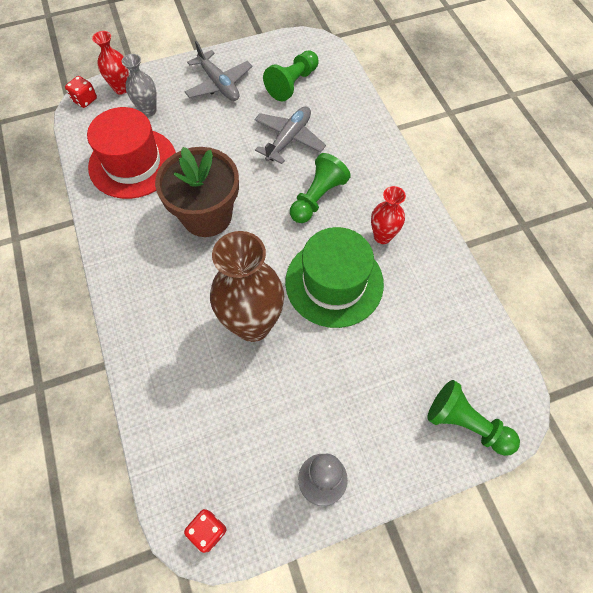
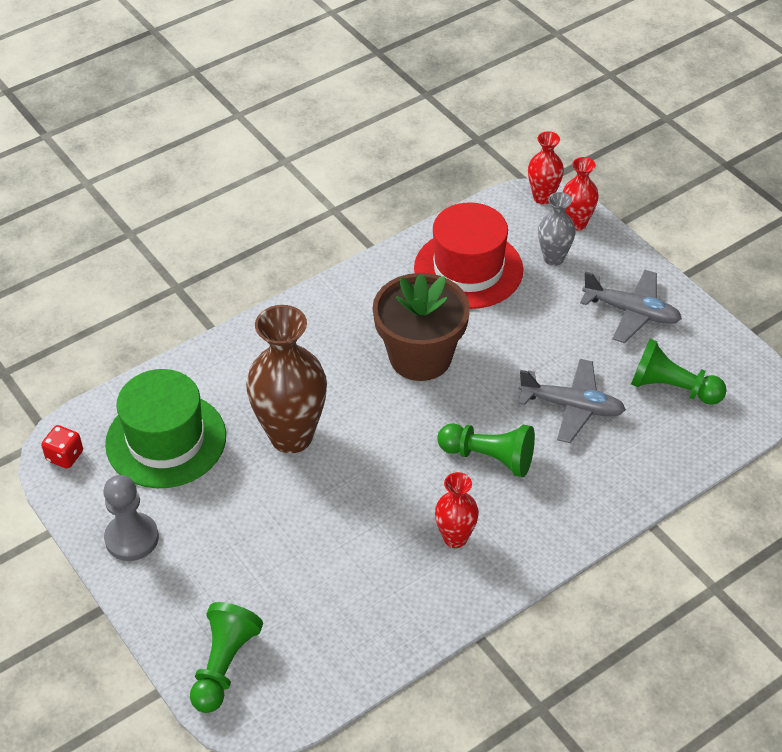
camera: 75 degrees right, 15 degrees down
(85, 100) = (543, 197): red dice -> red vase
(219, 84) = (631, 312): grey plane -> grey plane turned 105 degrees counterclockwise
(334, 282) = (370, 500): green hat -> green hat (166, 440)

